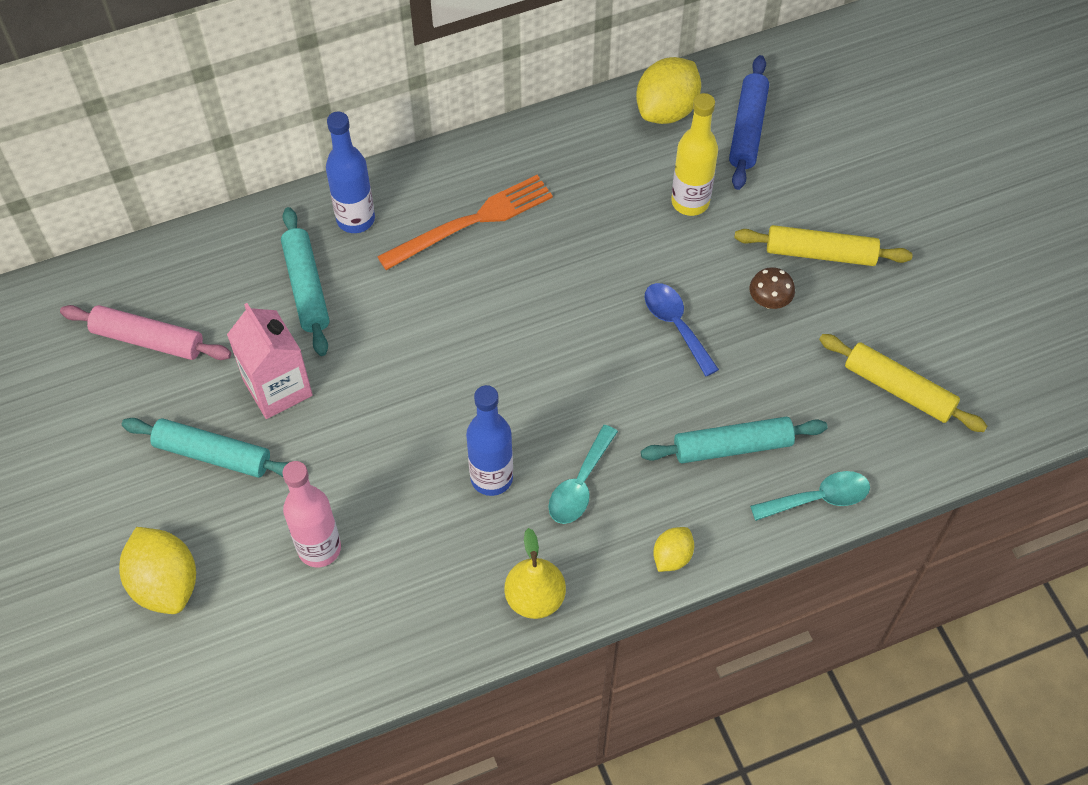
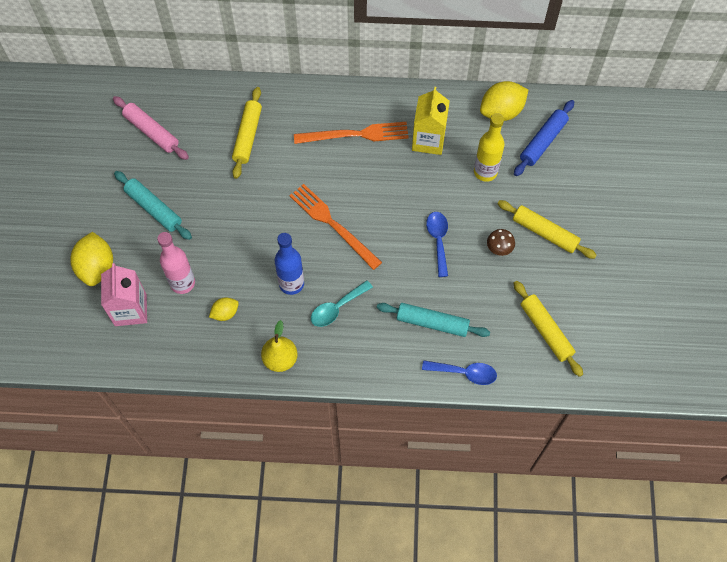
camera: 25 degrees right, 5 degrees up
(278, 388) = (205, 186): pink carton -> pink carton (130, 310)
(306, 287) = (248, 136): turquoise rolling pin -> yellow rolling pin
(355, 219) = (293, 108): blue bottle -> none
(507, 365) = (332, 224): none -> orange fork
(583, 189) = (428, 140): none -> yellow carton
(672, 556) = (365, 369): yellow lemon -> yellow lemon (225, 313)
(819, 498) = (465, 373): turquoise spoon -> blue spoon

